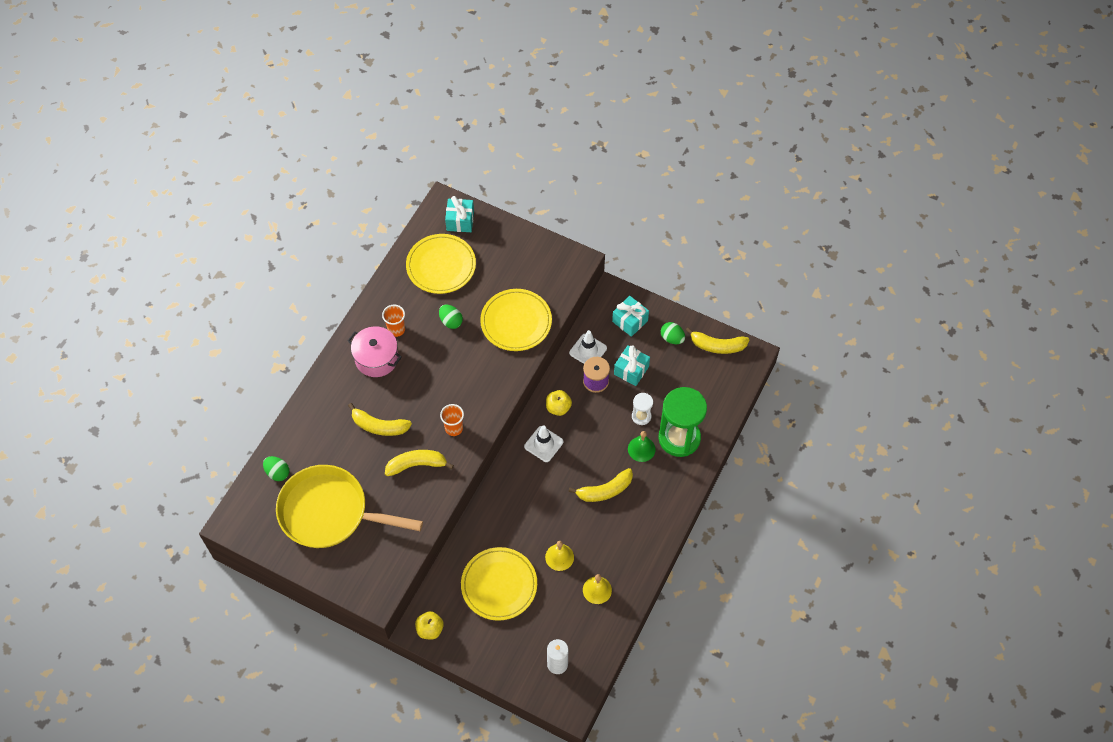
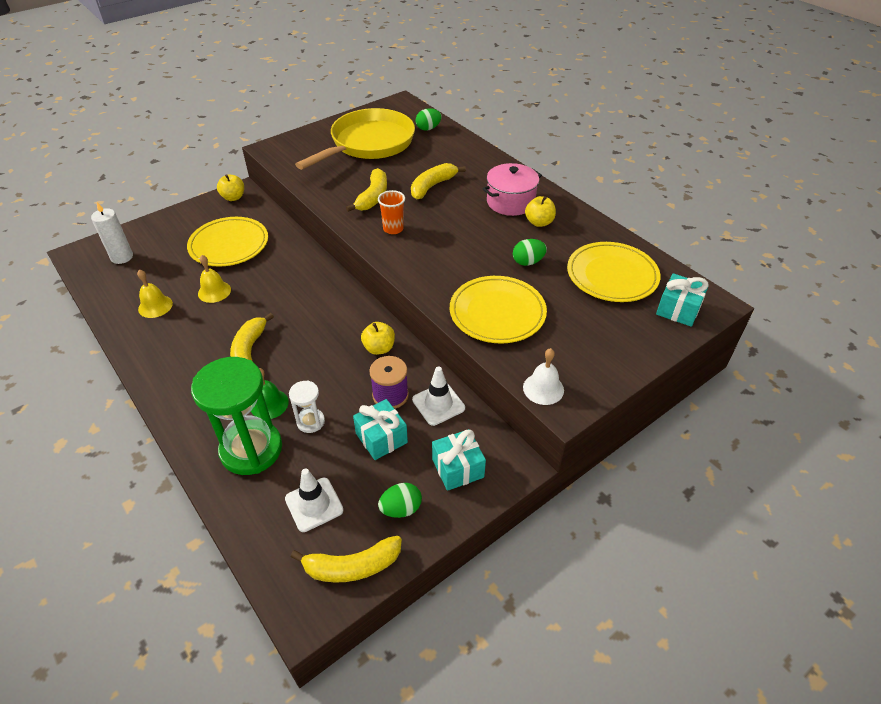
camera: 115 degrees right, 15 degrees down
(396, 329) = (539, 222): orange cup -> yellow apple
(543, 444) = (344, 321): white traffic cone -> white traffic cone (314, 504)
(570, 275) = (543, 388): none -> white bell
(717, 346) = (352, 566): yellow banana -> yellow banana turned 135 degrees counterclockwise

